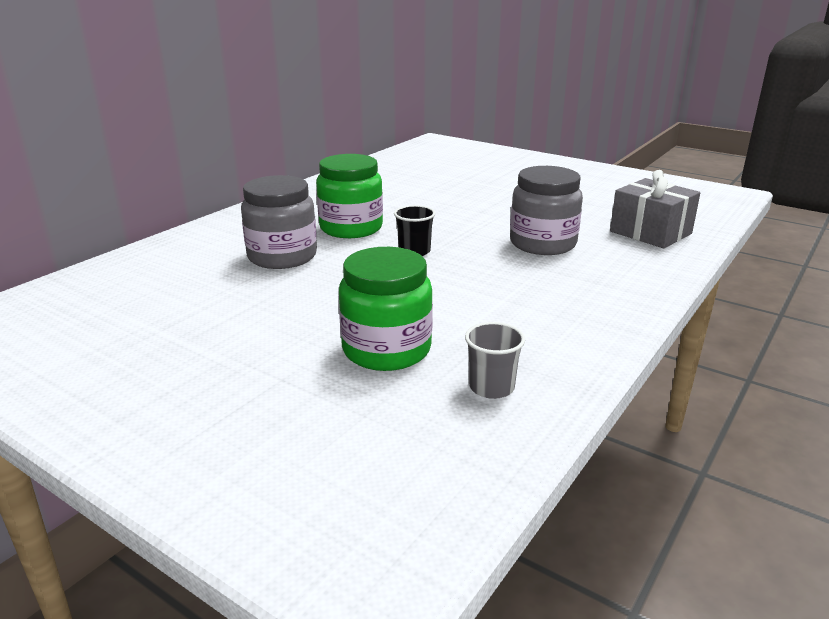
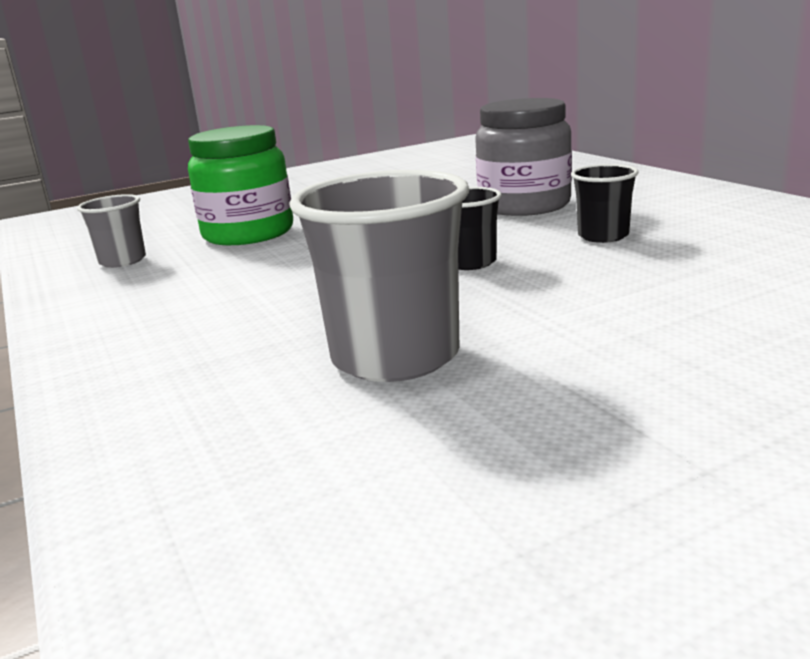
camera: 120 degrees right, 5 degrees down
(351, 228) = (603, 236): green jar -> black cup
(542, 244) = (395, 357): grey jar -> grey cup
(650, 232) = (301, 524): grey gift -> none

